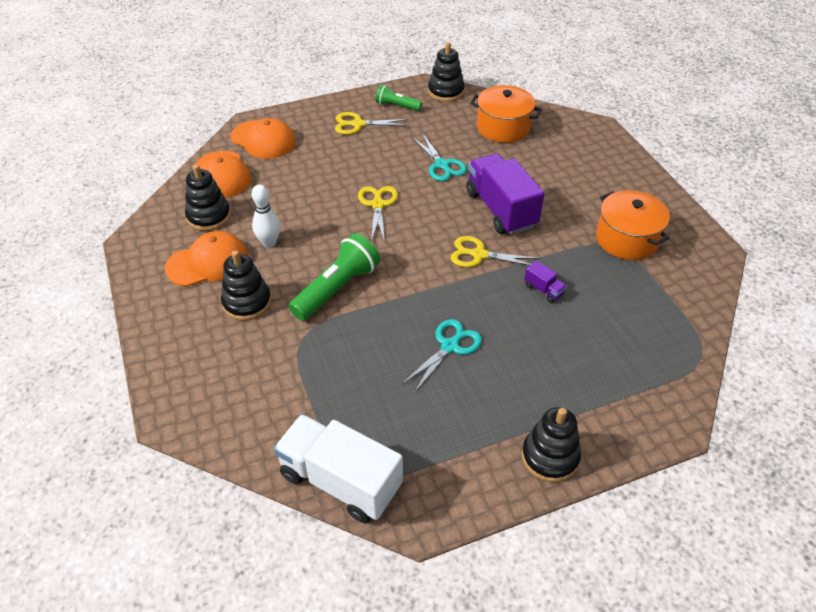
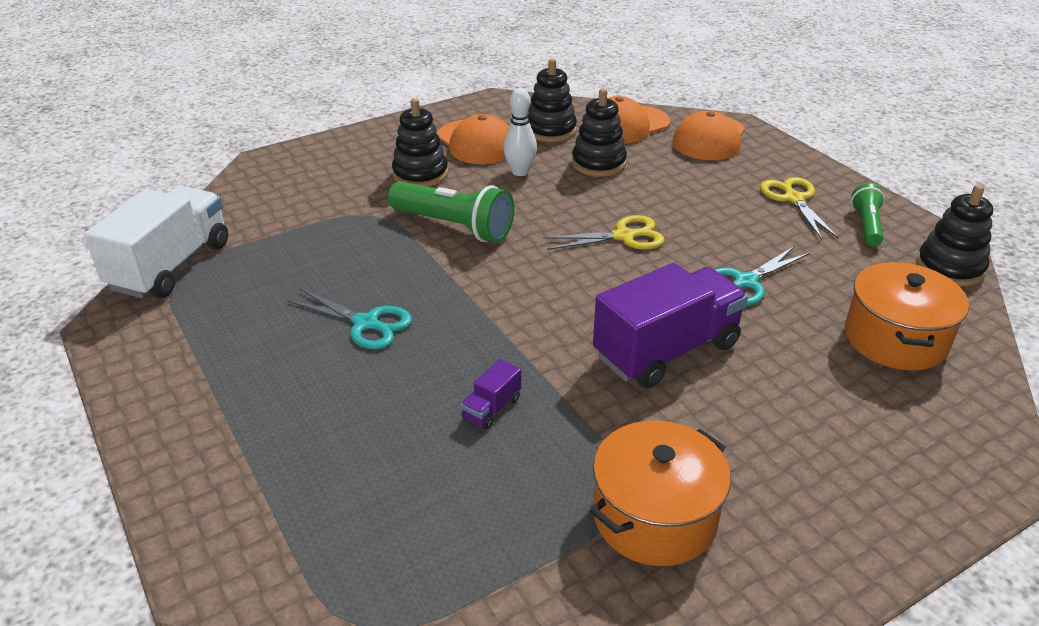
camera: 80 degrees right, 10 degrees down
(479, 254) = (551, 336): yellow scissors -> none
(550, 457) = (173, 427): black stacking toy -> black stacking toy (598, 163)

